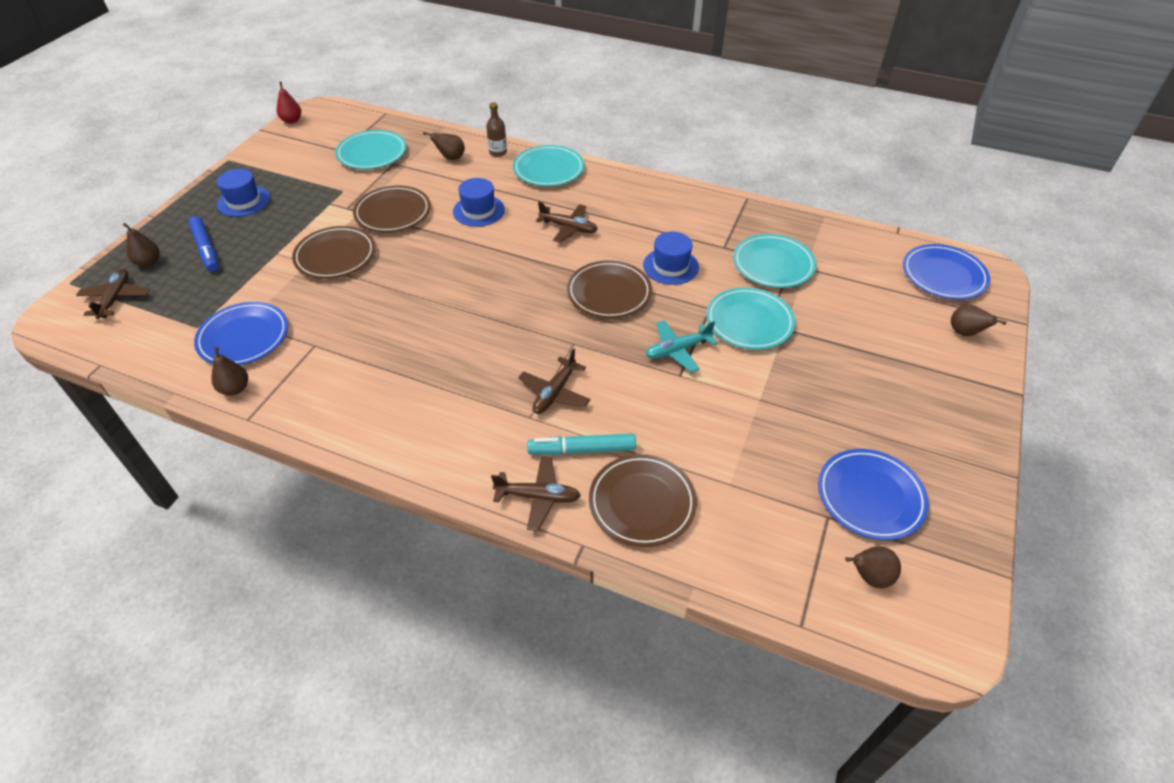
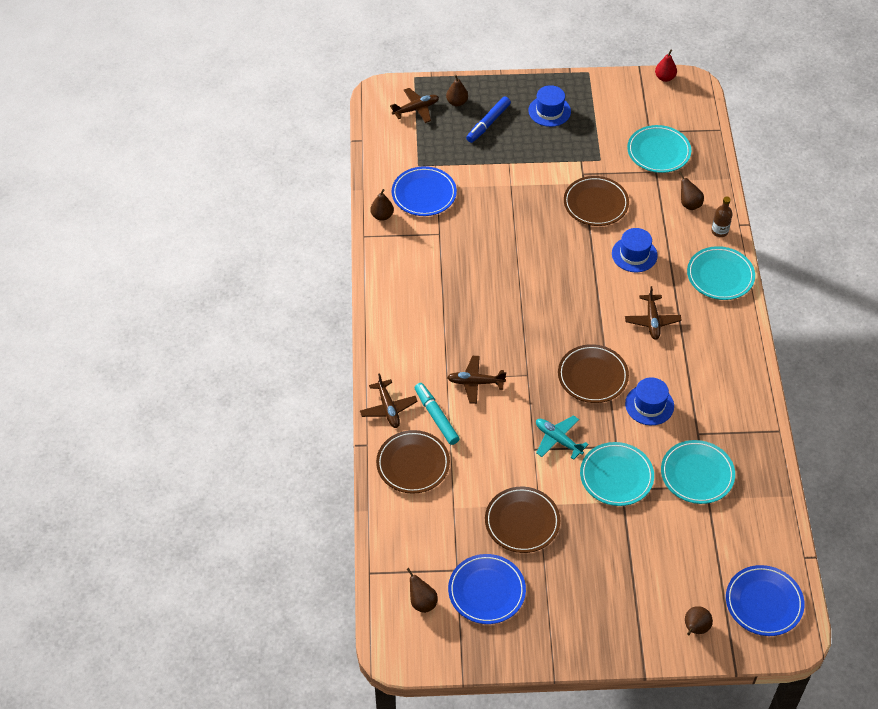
camera: 65 degrees right, 5 degrees up
(335, 256) = (527, 197): brown plate -> brown plate (522, 522)

